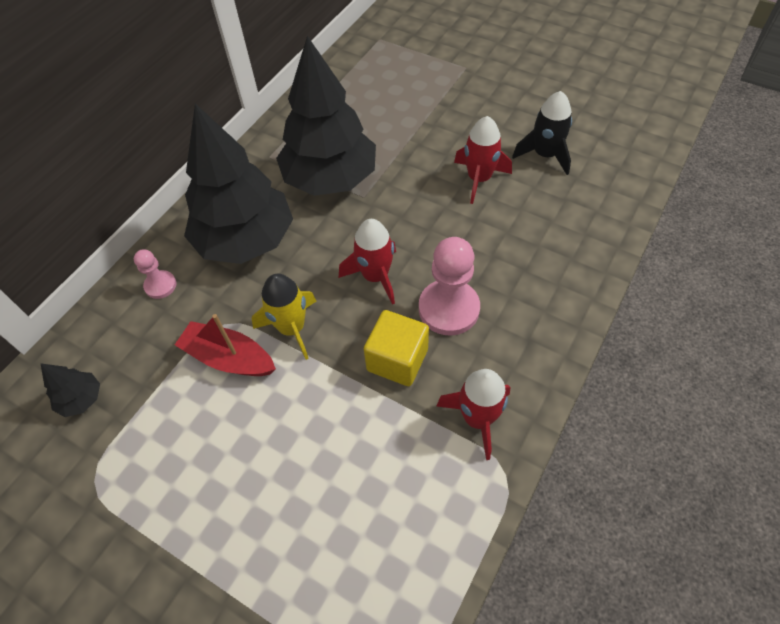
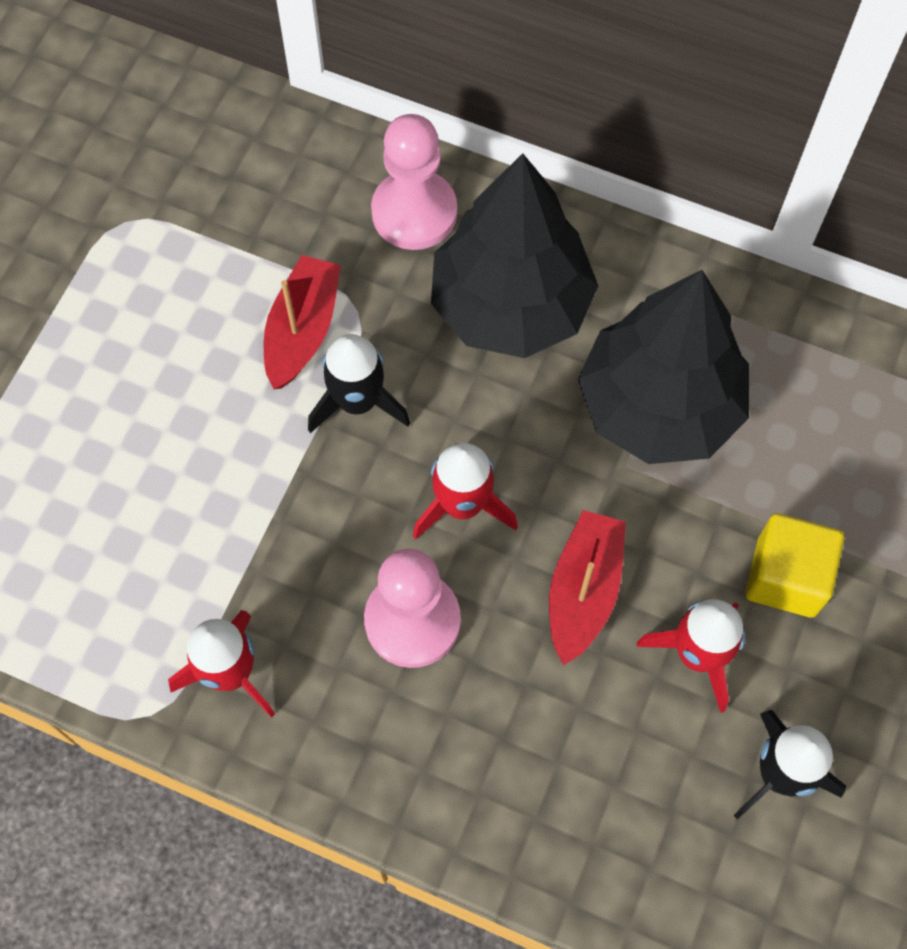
camera: 80 degrees right, 10 degrees up
(81, 399) = (230, 172): black tree -> none
(160, 285) = (414, 212): pink pawn -> pink pawn, size x1.87
(292, 328) = (358, 402): yellow rocket -> black rocket
(397, 360) = (316, 554): yellow cube -> yellow cube (786, 577)
(438, 223) = (583, 591): none -> red boat

